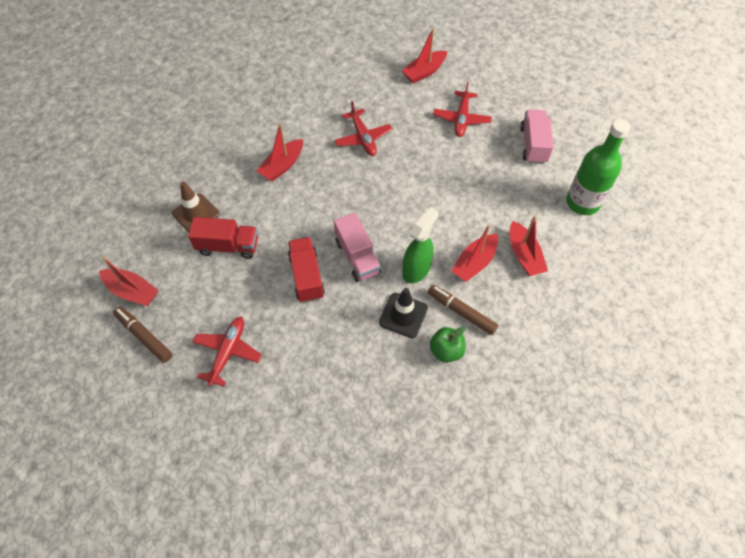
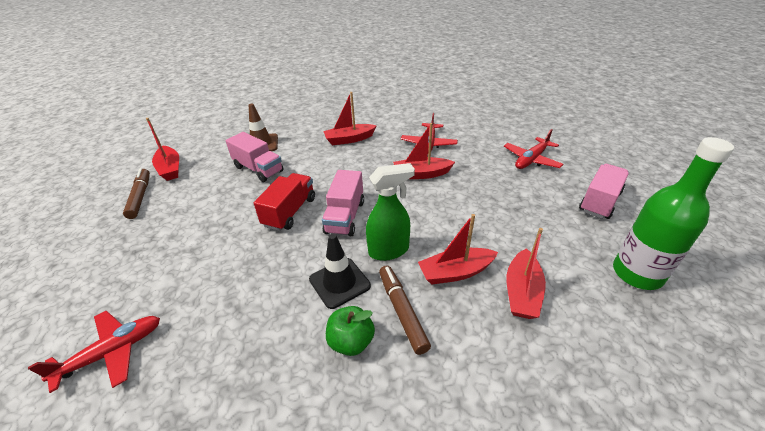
camera: 35 degrees right, 20 degrees down
(228, 246) = (258, 169): red truck -> pink truck
(228, 352) = (173, 235): red plane -> red plane (112, 352)
(424, 72) = (518, 123): red boat -> red boat (421, 174)

